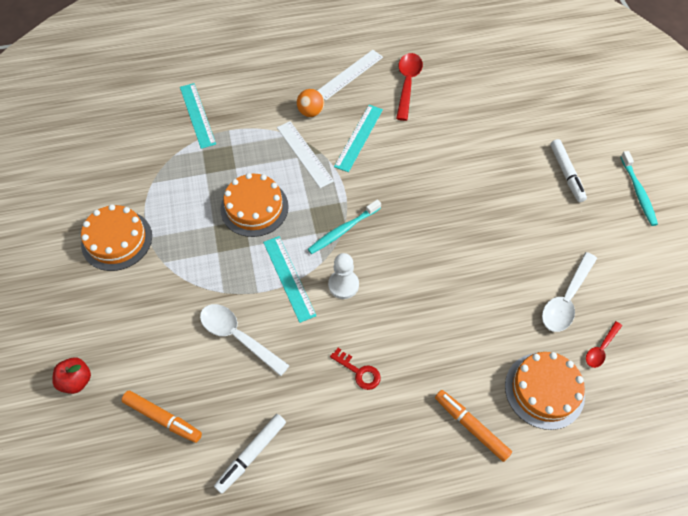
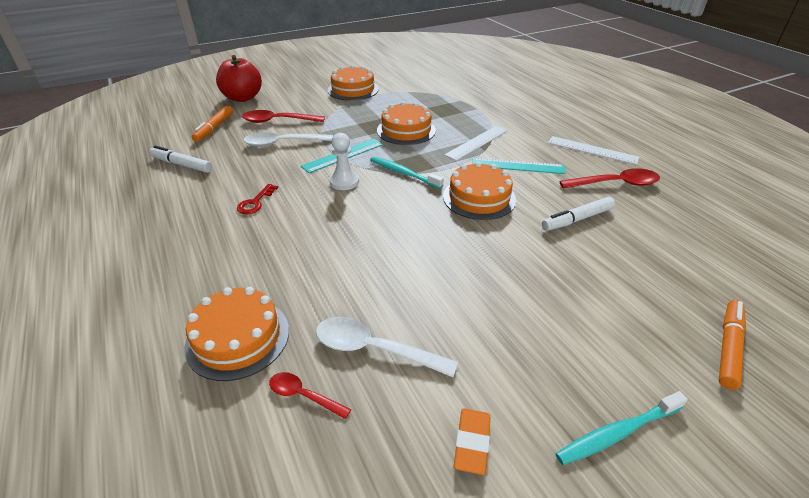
camera: 75 degrees right, 20 degrees down
(76, 381) = (243, 98): red apple -> red apple, size x1.77
(174, 338) = (278, 121): none -> red spoon
(197, 115) = (481, 95): turquoise ruler -> none
(238, 337) = (283, 143): white spoon -> white spoon turned 120 degrees counterclockwise
(311, 112) = (527, 138): orange ball -> none
(402, 183) = (479, 198): none -> orange cake
(471, 427) = (194, 280): orange marker -> orange marker (728, 348)
(566, 173) = (589, 332): white marker -> white marker (577, 219)
(640, 263) = (472, 443): none -> orange eraser

